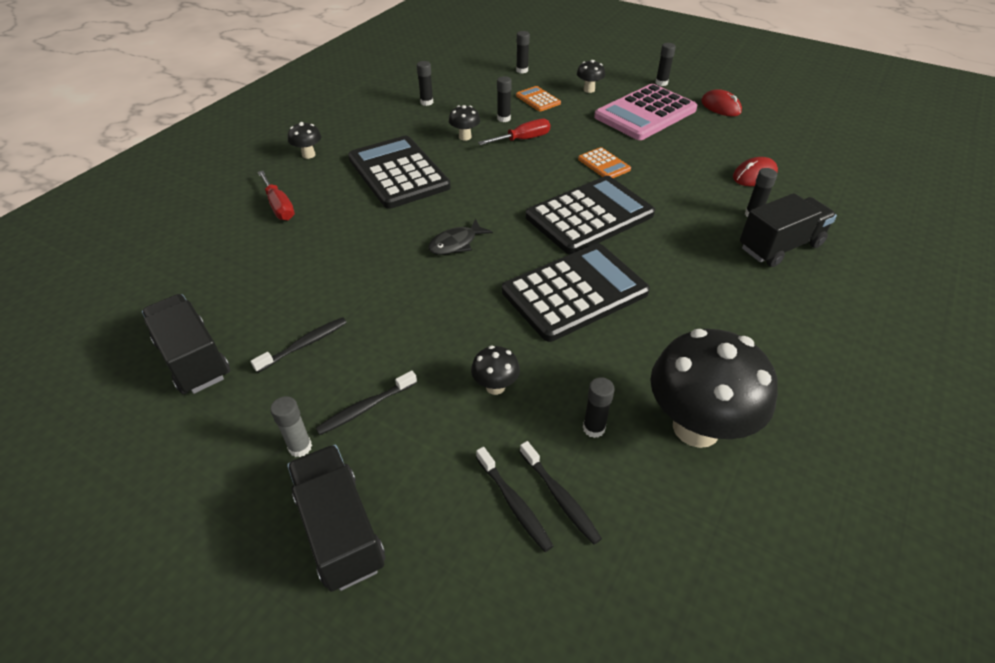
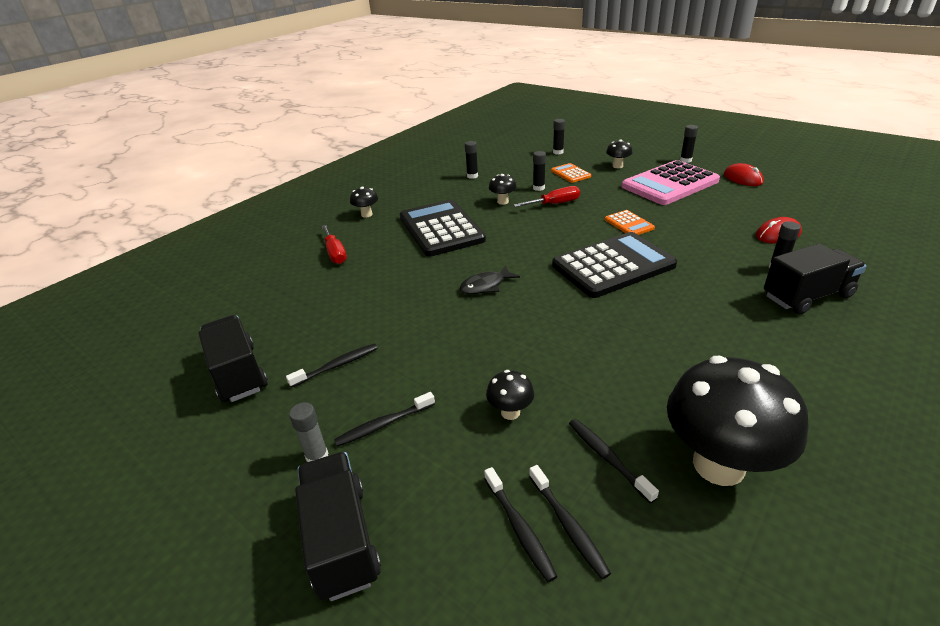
camera: 10 degrees right, 10 degrees down
(574, 292) = (595, 330): black calculator -> none
(593, 428) = (608, 458): black glue stick -> black toothbrush

